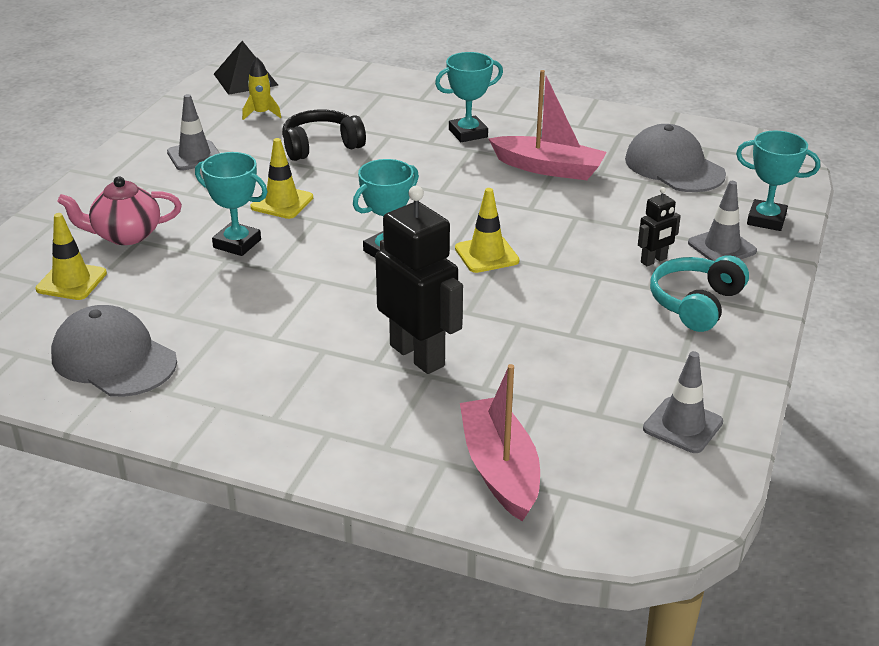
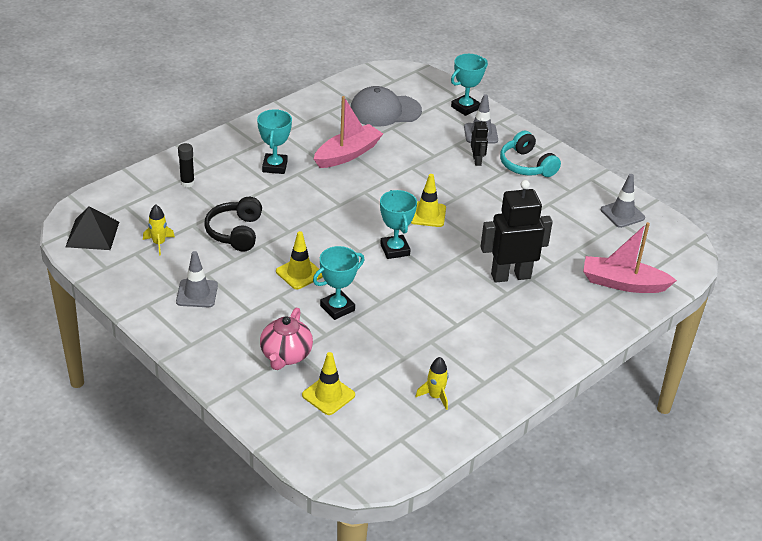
camera: 65 degrees left, 5 degrees up
(113, 359) = (435, 396): grey cap -> yellow rocket
(381, 97) = (187, 183): none -> black glue stick

